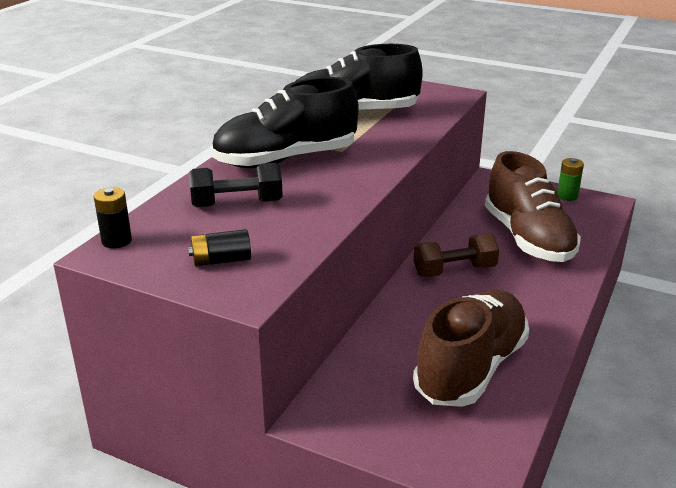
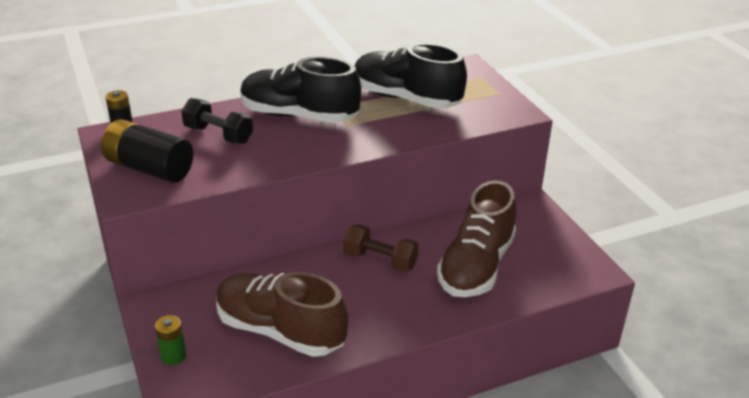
camera: 40 degrees right, 5 degrees up
(221, 260) = (149, 168): black battery -> black battery, size x1.95
(471, 368) = (280, 331): brown shoe -> brown shoe turned 135 degrees counterclockwise
(567, 196) = (572, 249): green battery -> green battery (173, 356)

